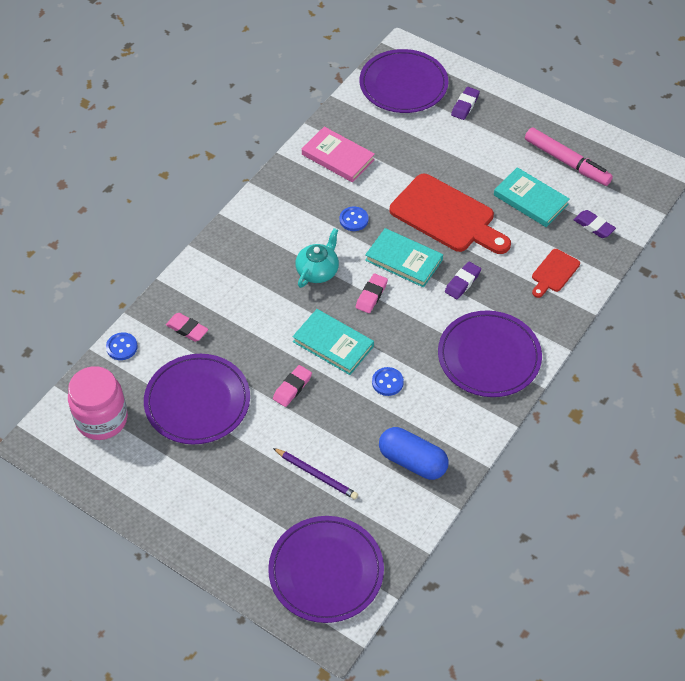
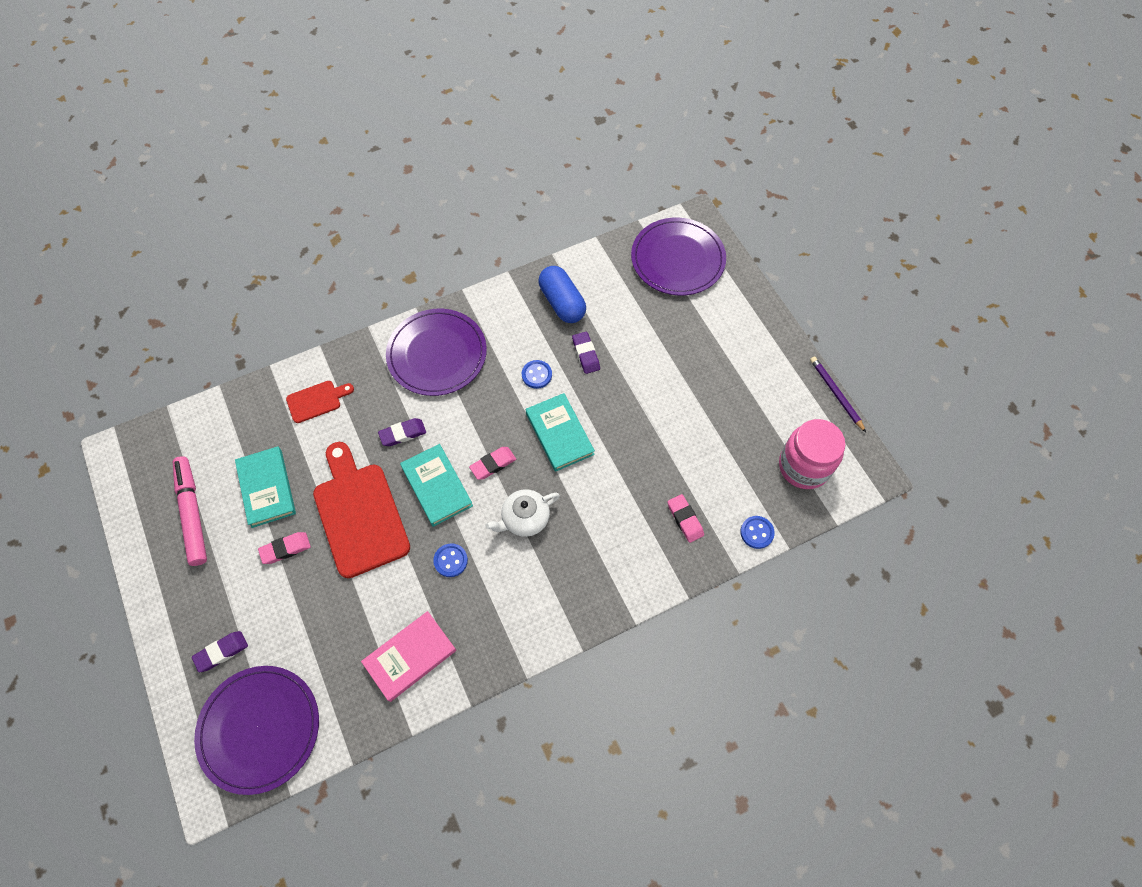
camera: 150 degrees left, 10 degrees up
(197, 401) = (710, 440): purple plate -> none
(292, 388) = (620, 411): pink eraser -> pink eraser (285, 549)
(316, 475) = (644, 329): purple pencil -> purple pencil (836, 394)
(318, 271) = (525, 518): turquoise teapot -> white teapot
(338, 157) = (410, 656): pink book -> pink book turned 75 degrees clockwise
(594, 226) = (239, 427): purple eraser -> purple eraser (586, 354)

